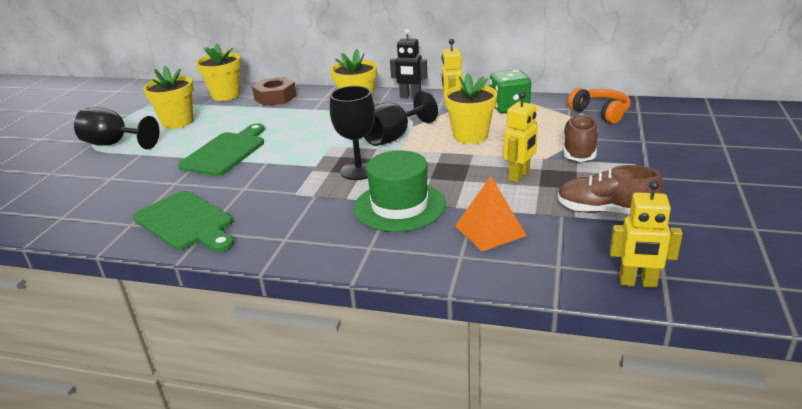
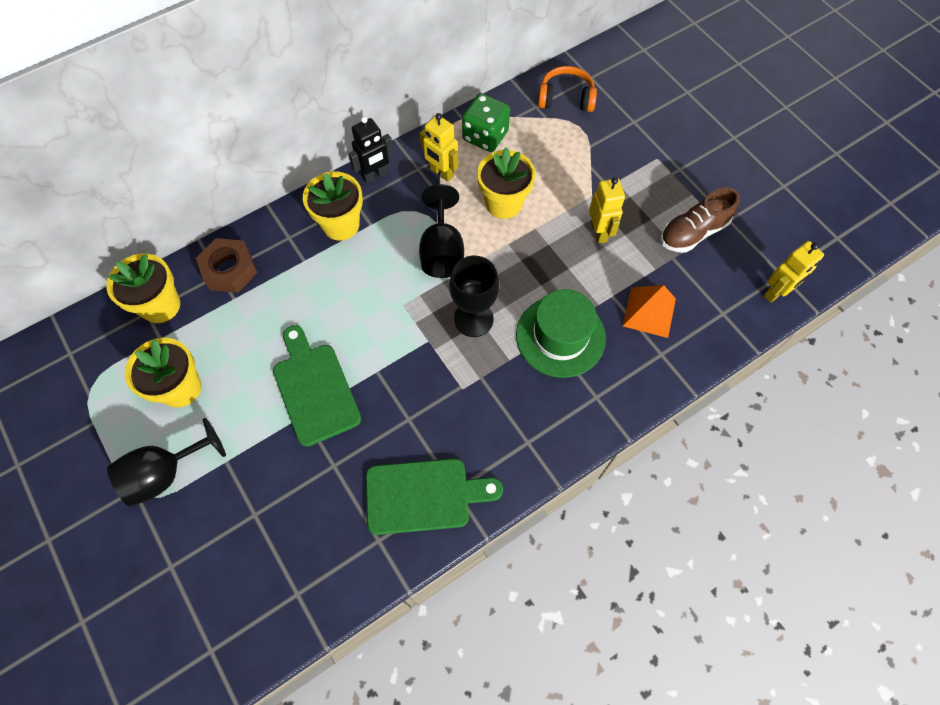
camera: 50 degrees left, 35 degrees up
(579, 150) = (604, 167): brown shoe -> none

